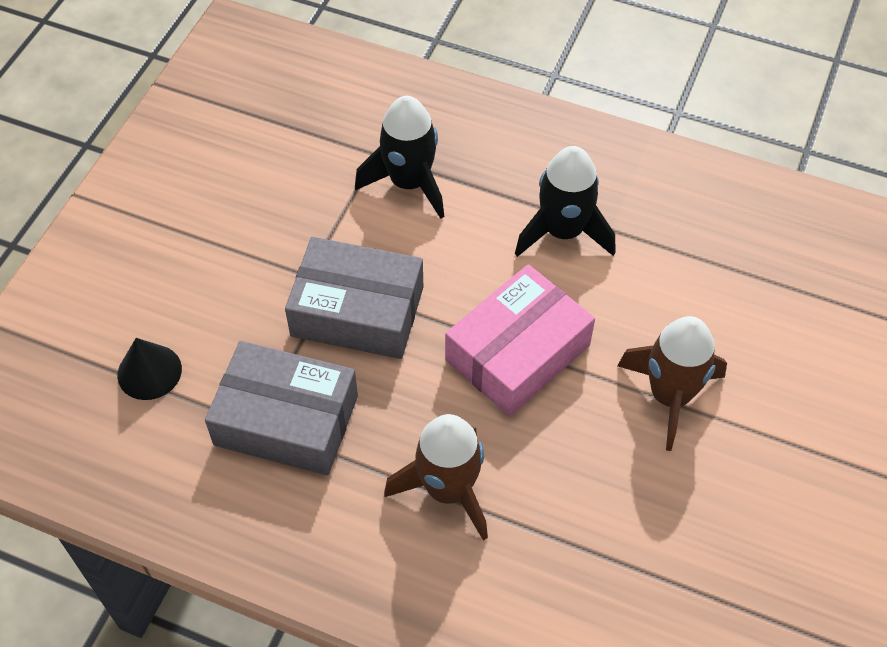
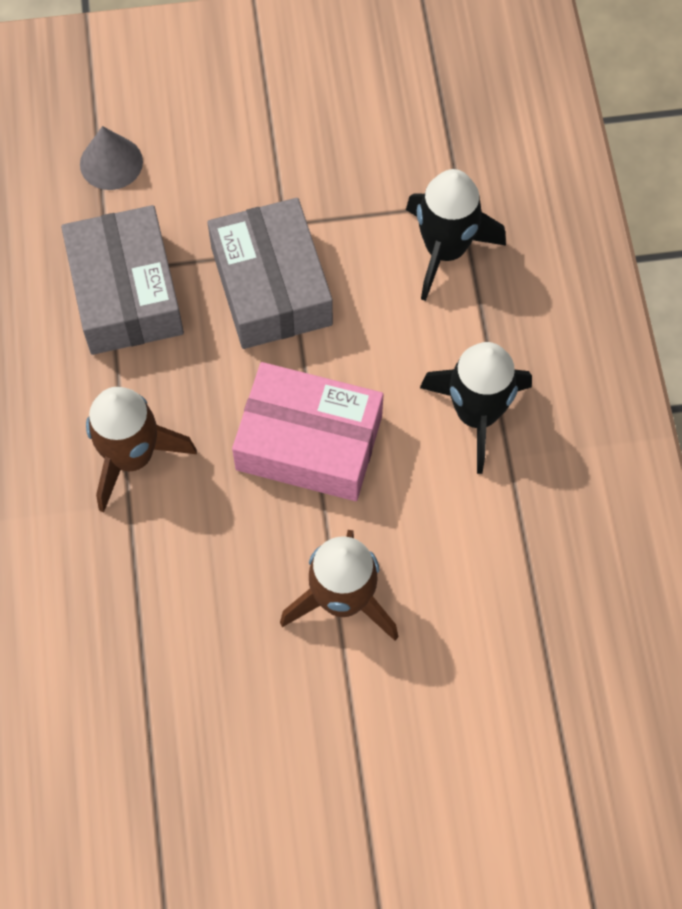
camera: 60 degrees right, 10 degrees up
(149, 372) = (111, 162): black cone -> grey cone

